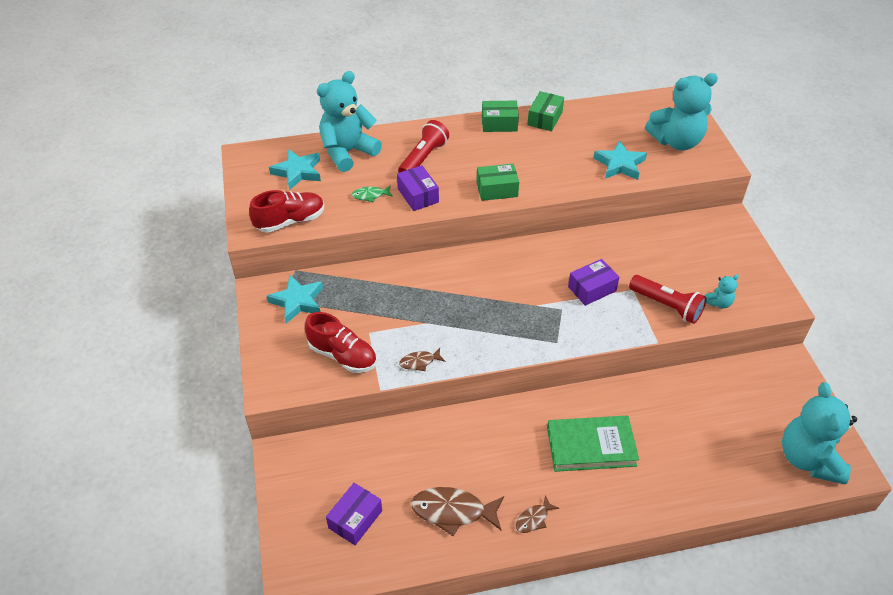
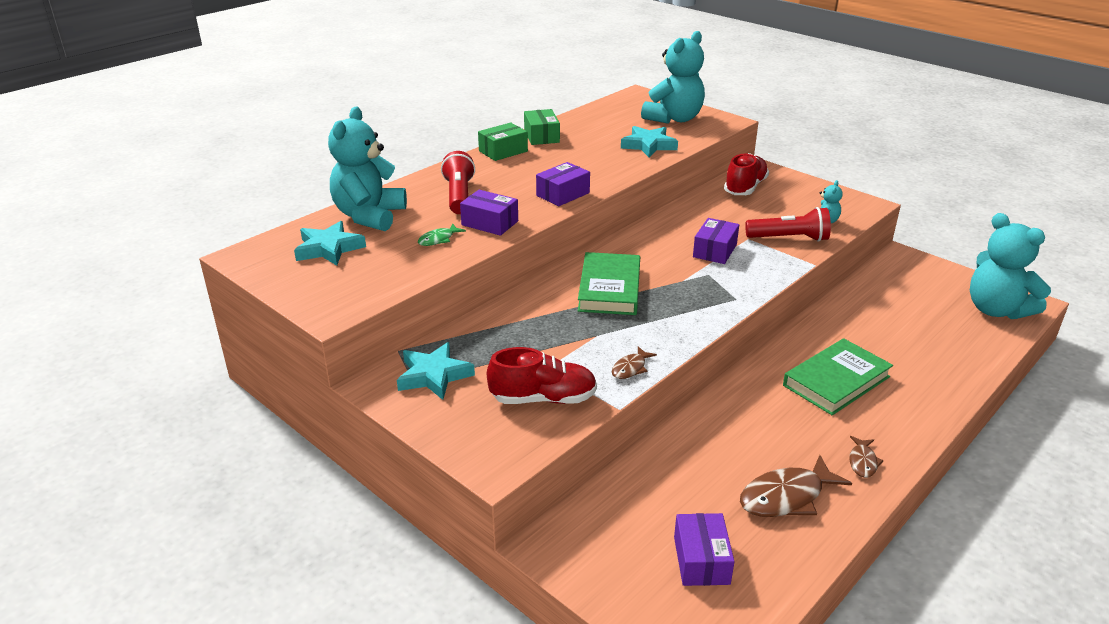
camera: 35 degrees left, 15 degrees down
(290, 221) = (371, 289): red shoe -> red shoe (745, 188)
(476, 286) = (609, 288): none -> green book
(497, 189) = (563, 194): green box -> purple box

